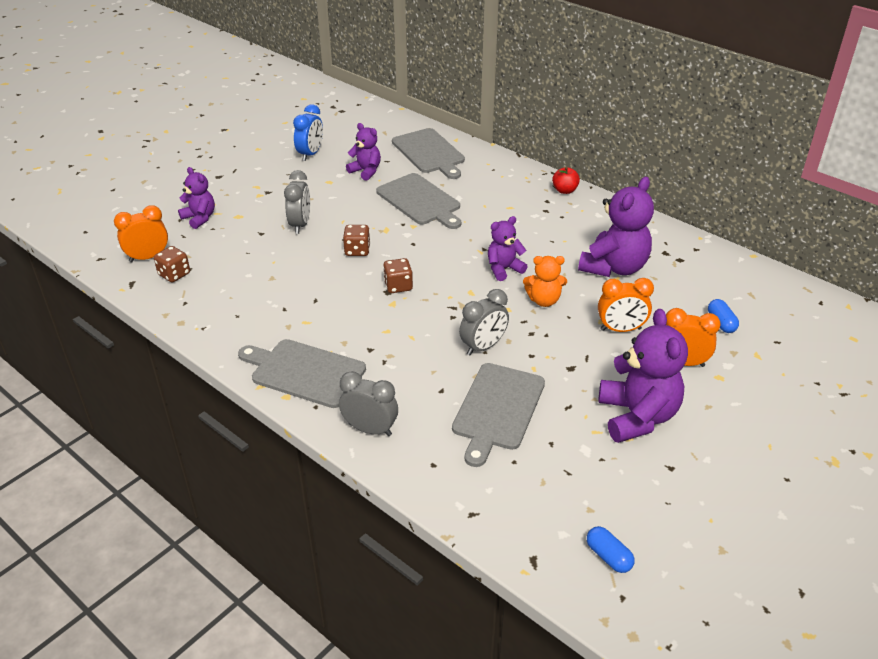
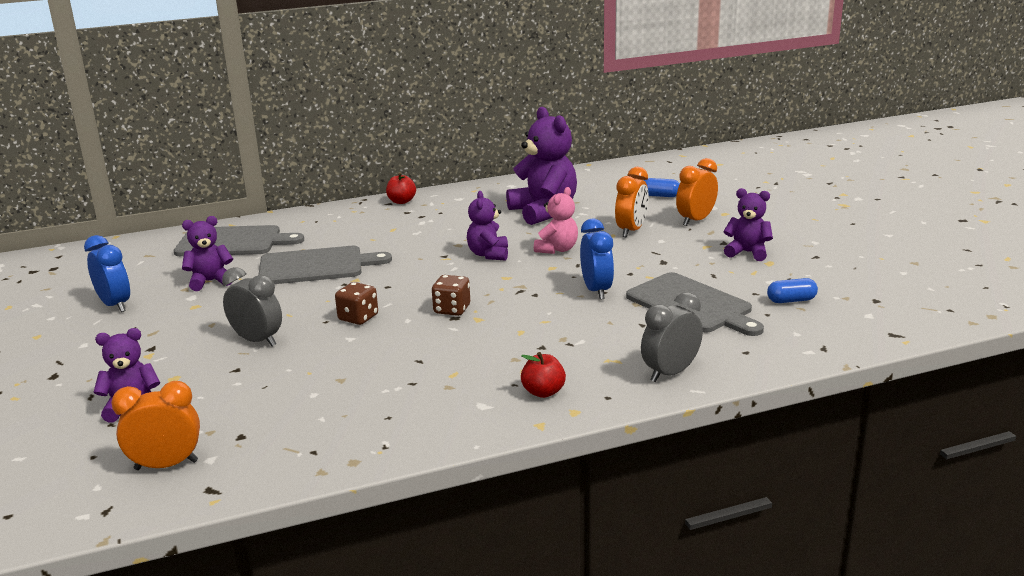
camera: 60 degrees left, 15 degrees down
(148, 257) = (166, 465): orange clock -> orange clock turned 75 degrees clockwise
(174, 274) = (238, 449): brown dice -> none
(305, 372) = (543, 392): grey cutting board -> red apple
(483, 347) = (596, 290): grey clock -> blue clock
(544, 300) = (557, 249): orange teddy bear -> pink teddy bear
(608, 556) = (903, 303): blue capsule -> blue capsule (791, 300)
(637, 416) = (747, 252): purple teddy bear -> purple teddy bear, size x0.57

